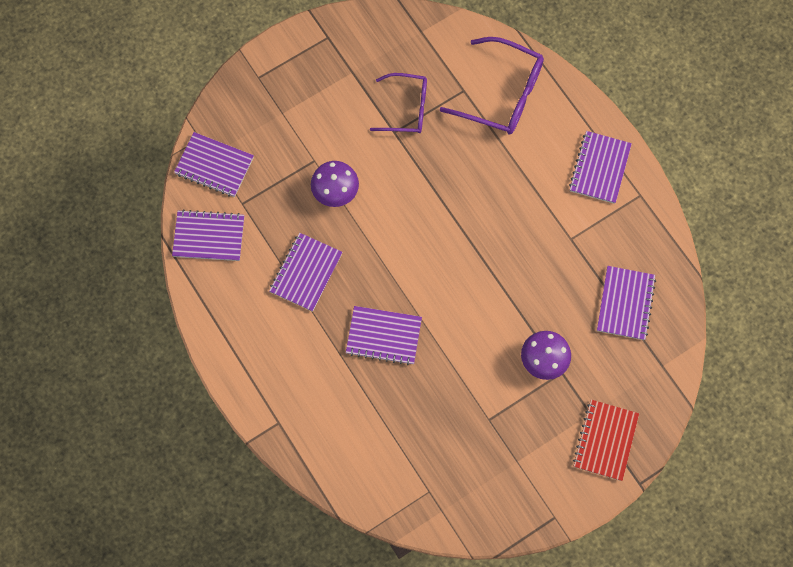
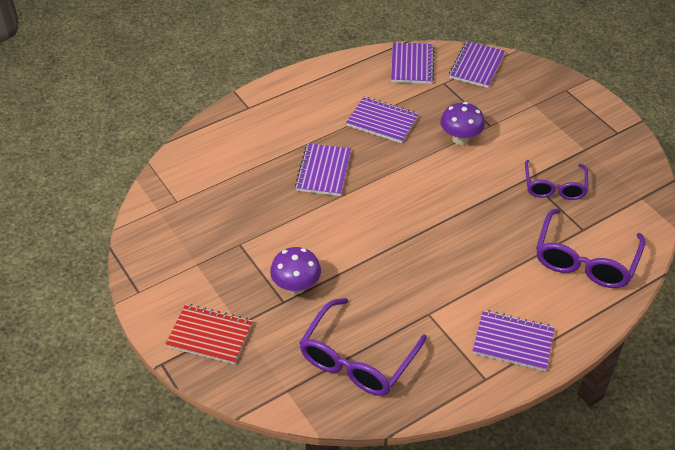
camera: 90 degrees right, 25 degrees down
(625, 304) = (357, 359): purple notebook -> purple glasses

